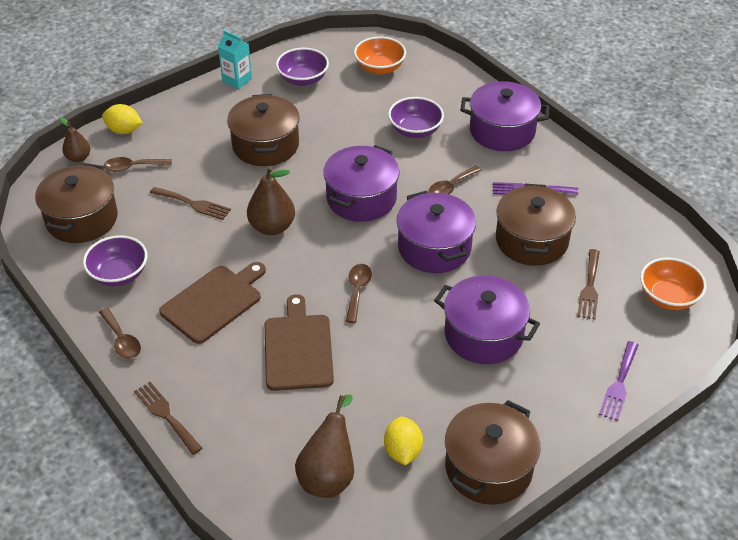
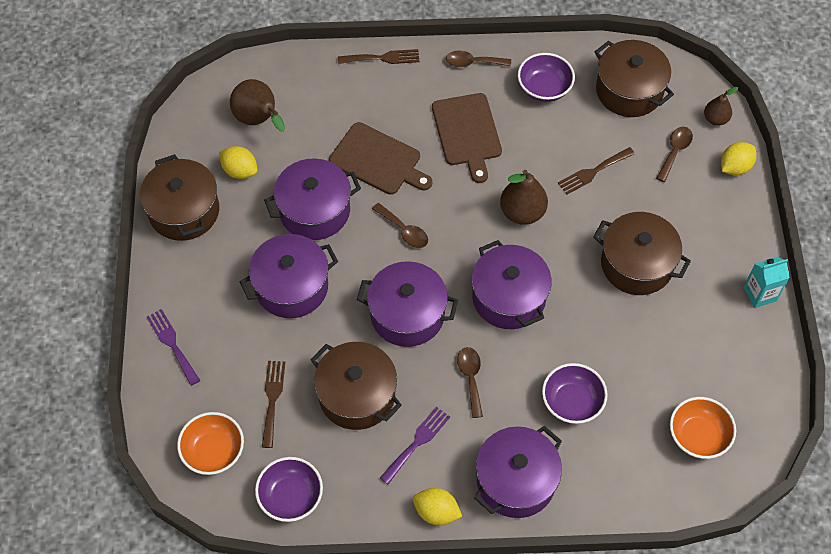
camera: 125 degrees right, 15 degrees up
(303, 79) = (723, 352): purple bowl -> purple bowl (291, 497)
(394, 364) = (314, 210): none -> purple pot
(567, 156) = (436, 512): none -> yellow lemon
(589, 287) = (272, 399): brown fork -> brown fork turned 45 degrees clockwise

